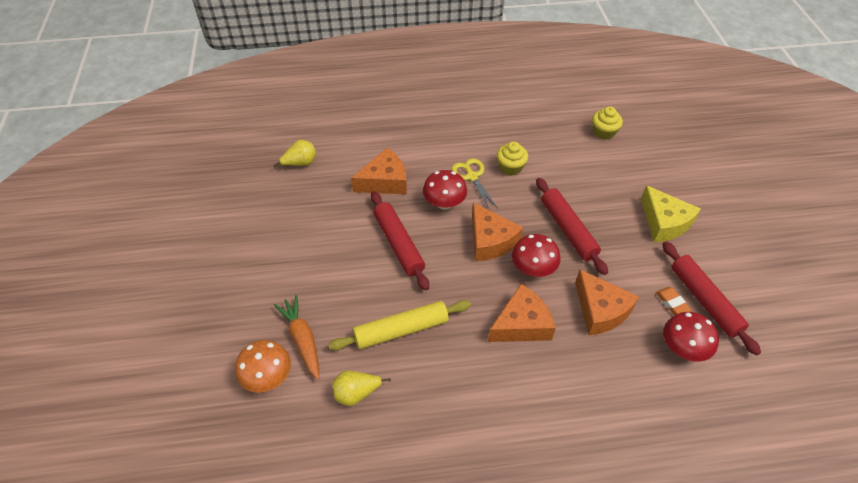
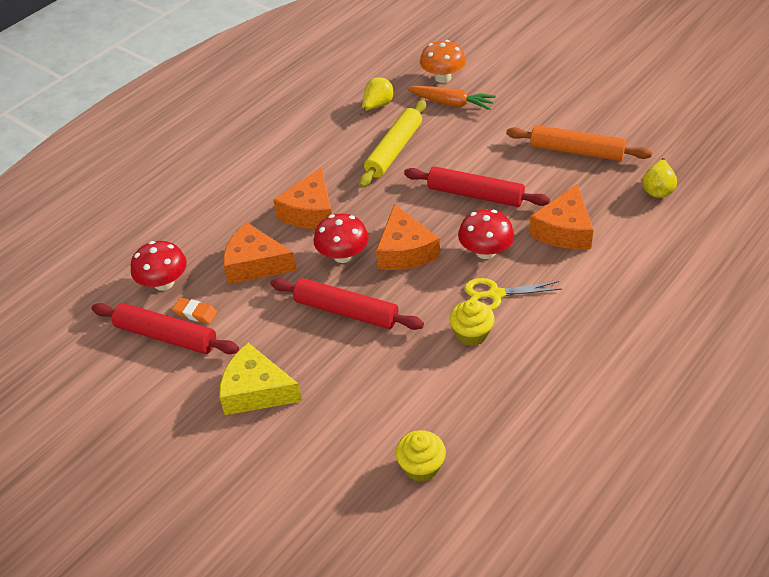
camera: 140 degrees right, 5 degrees down
(295, 222) = (576, 151): none -> orange rolling pin
(472, 177) = (495, 295): yellow scissors -> yellow scissors turned 150 degrees clockwise
(490, 241) = (405, 251): orange cheese -> orange cheese turned 120 degrees counterclockwise

